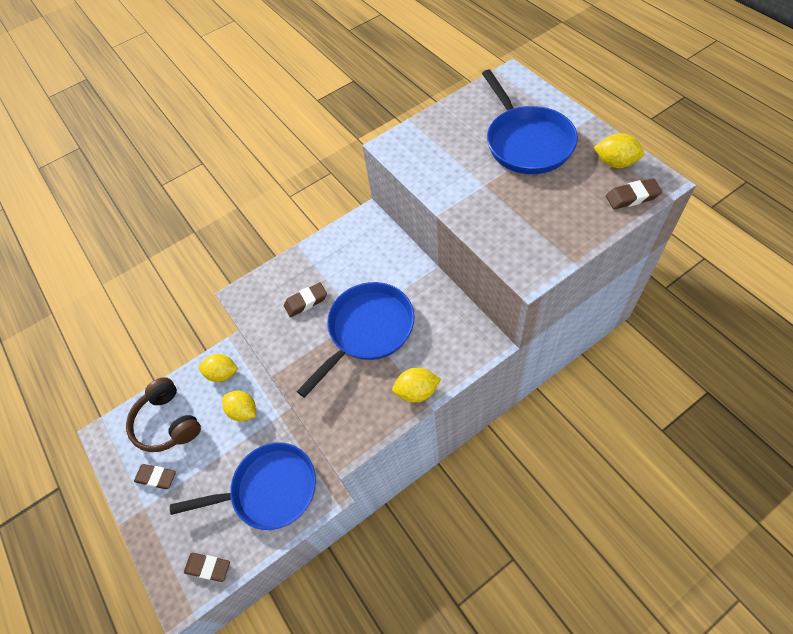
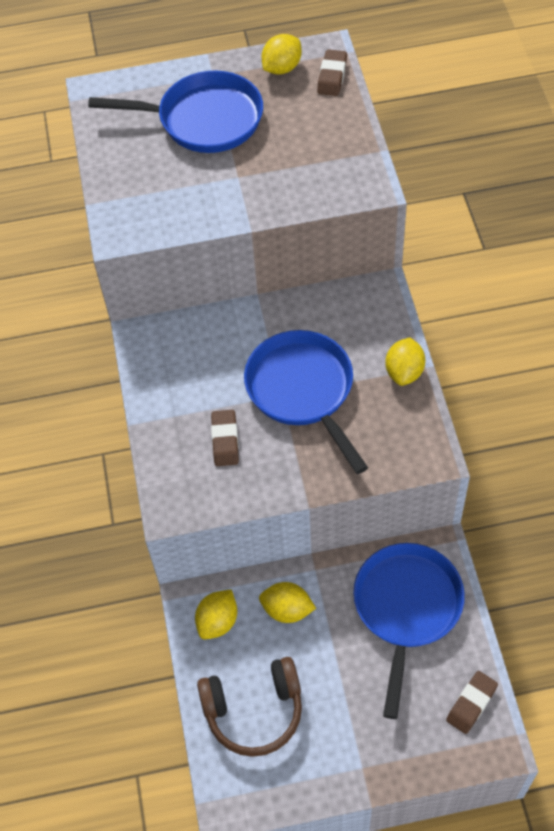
camera: 70 degrees left, 0 degrees up
(156, 477) = (327, 742): brown eraser -> none
(243, 411) = (287, 610): yellow lemon -> yellow lemon turned 45 degrees clockwise

